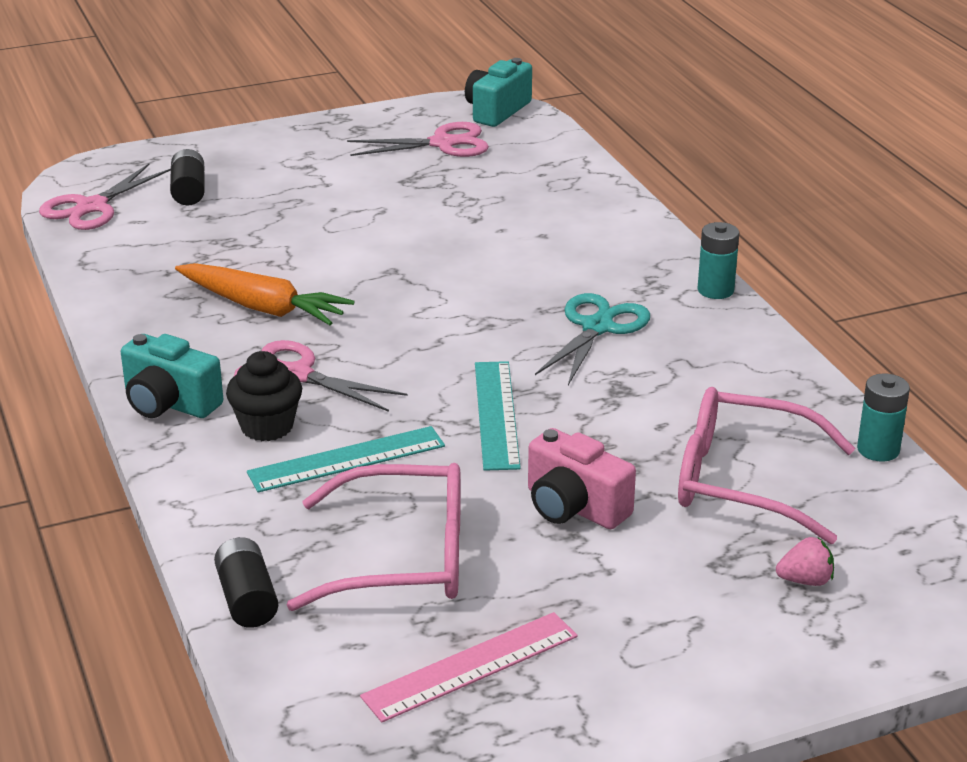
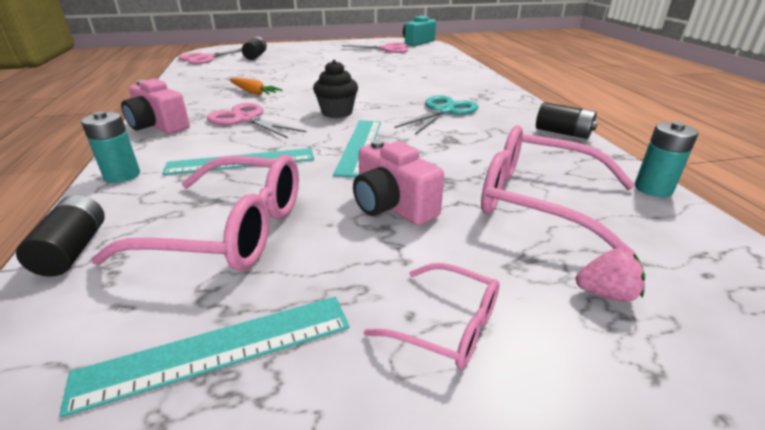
camera: 10 degrees right, 0 degrees up
(169, 403) = (159, 126): turquoise camera -> pink camera
(262, 307) = (253, 92): orange carrot -> orange carrot, size x0.63
(267, 427) = (205, 141): black cupcake -> black cupcake (337, 113)
(471, 666) = (217, 350): pink ruler -> turquoise ruler
(664, 625) = (448, 326): none -> pink glasses
(715, 290) = (521, 101): turquoise battery -> turquoise battery (122, 175)
(777, 360) = (563, 133): none -> black battery

